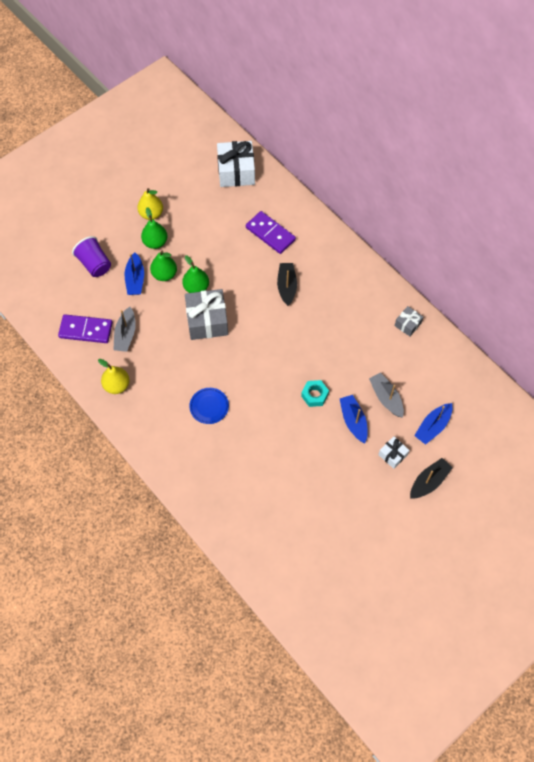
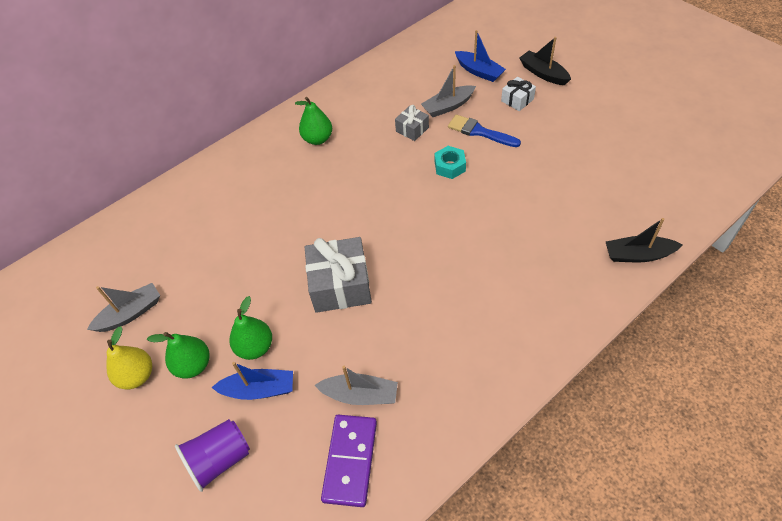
camera: 85 degrees left, 10 degrees down
(117, 385) = (451, 399): yellow pear -> none
(196, 202) = (131, 313): none -> grey boat
(196, 287) = (283, 302): green pear -> green pear (318, 139)
(209, 406) = (476, 274): blue plate -> none
(236, 171) = (91, 265): white gift -> none
(270, 234) = (207, 220): purple domino -> none
(287, 286) = (293, 199): black boat -> black boat (638, 255)
(353, 421) = (480, 132): blue boat -> blue brush
(407, 324) = (354, 91): grey gift -> grey gift (412, 129)

